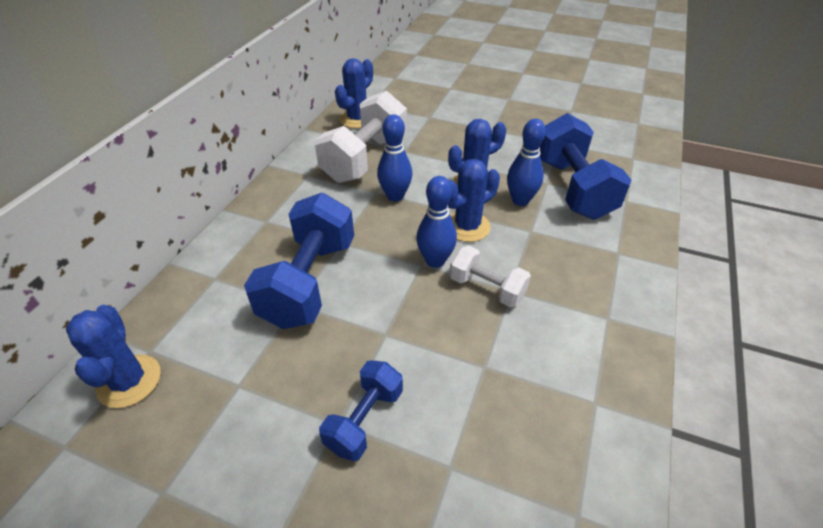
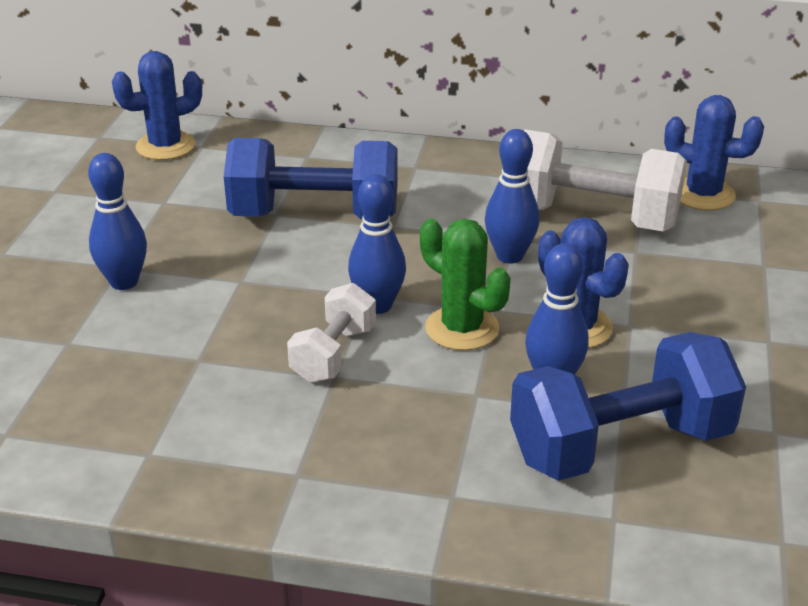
camera: 80 degrees right, 10 degrees down
(364, 419) = (124, 282): blue dumbbell -> blue bowling pin
(467, 227) = (462, 328): blue cactus -> green cactus

